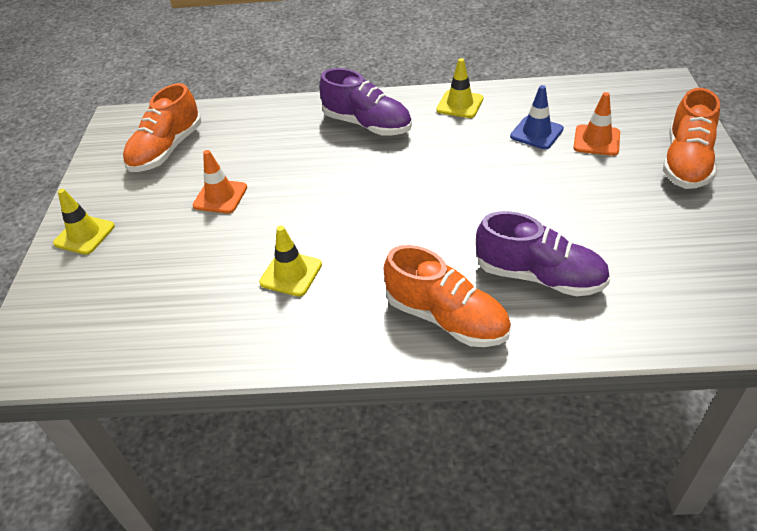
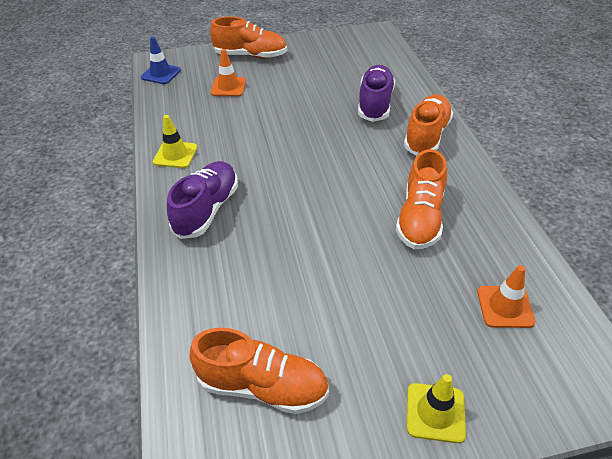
camera: 105 degrees left, 0 degrees up
(220, 196) = (338, 298): orange traffic cone -> orange traffic cone (505, 307)
(291, 273) = (420, 218): yellow traffic cone -> orange shoe
(536, 133) = (219, 112): blue traffic cone -> blue traffic cone (161, 74)

